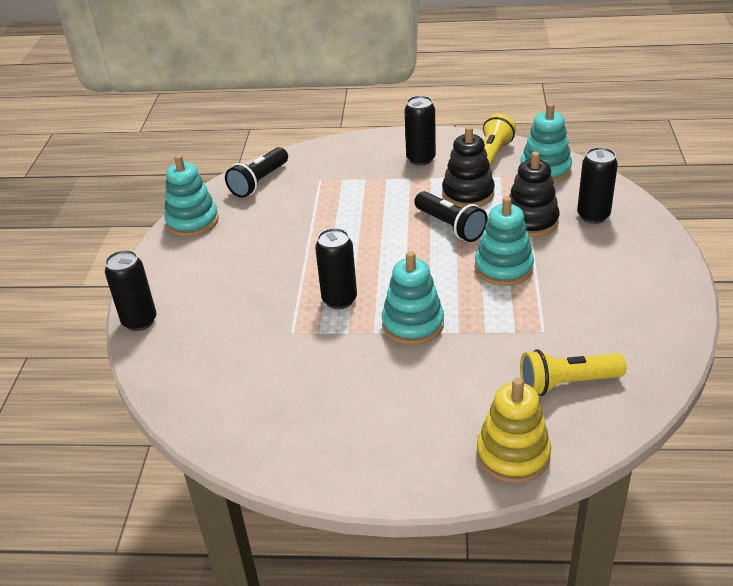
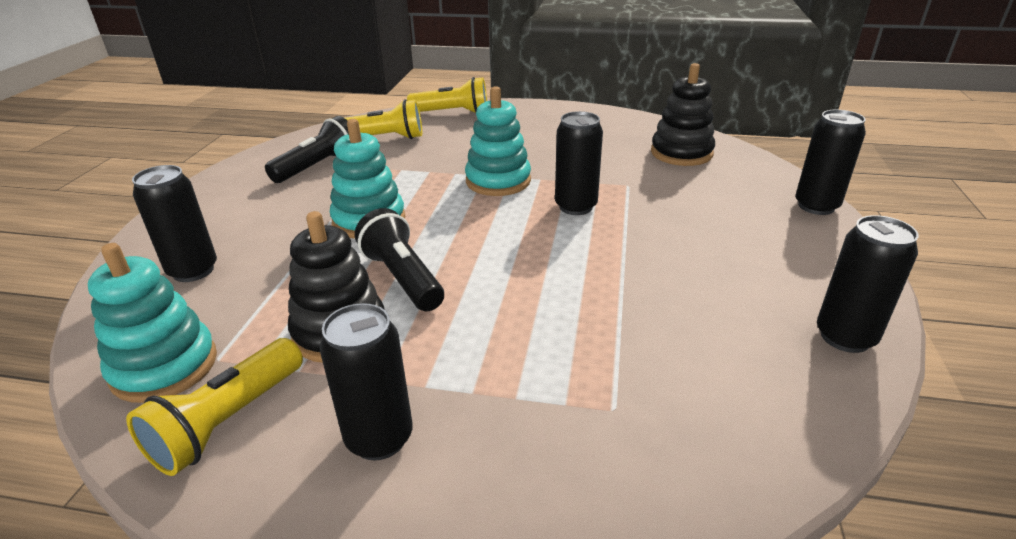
camera: 175 degrees left, 5 degrees down
(192, 221) = (845, 337): turquoise stacking toy -> black can
(259, 182) = (752, 421): black flashlight -> black flashlight (318, 167)
(513, 454) = (452, 113): yellow stacking toy -> yellow flashlight
(530, 221) = (284, 273): black stacking toy -> black stacking toy (681, 153)

